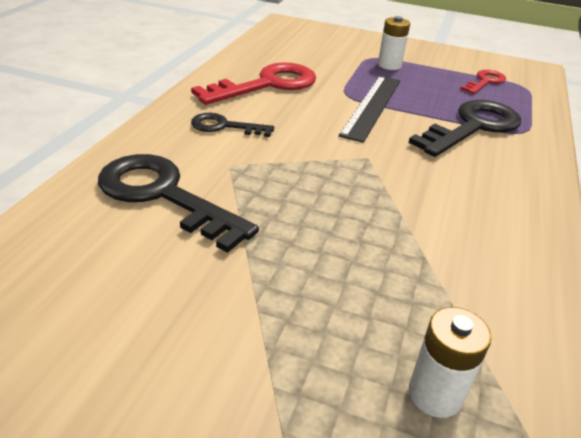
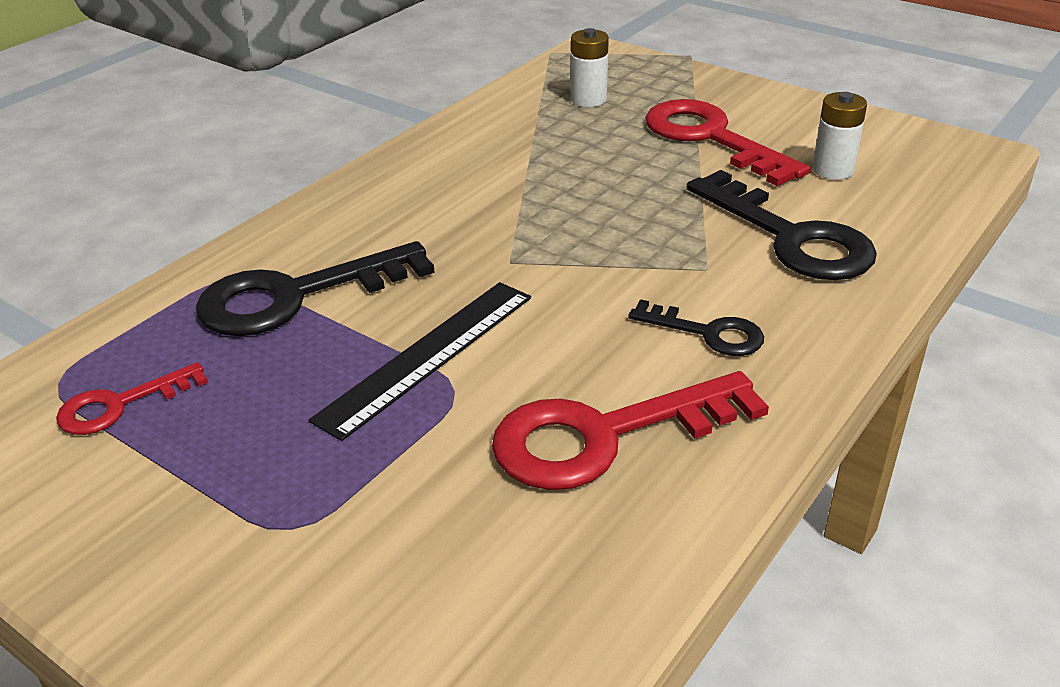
camera: 160 degrees left, 0 degrees up
(244, 324) = (711, 138): none -> red key
(389, 65) = (276, 486): white battery -> white battery (832, 170)

